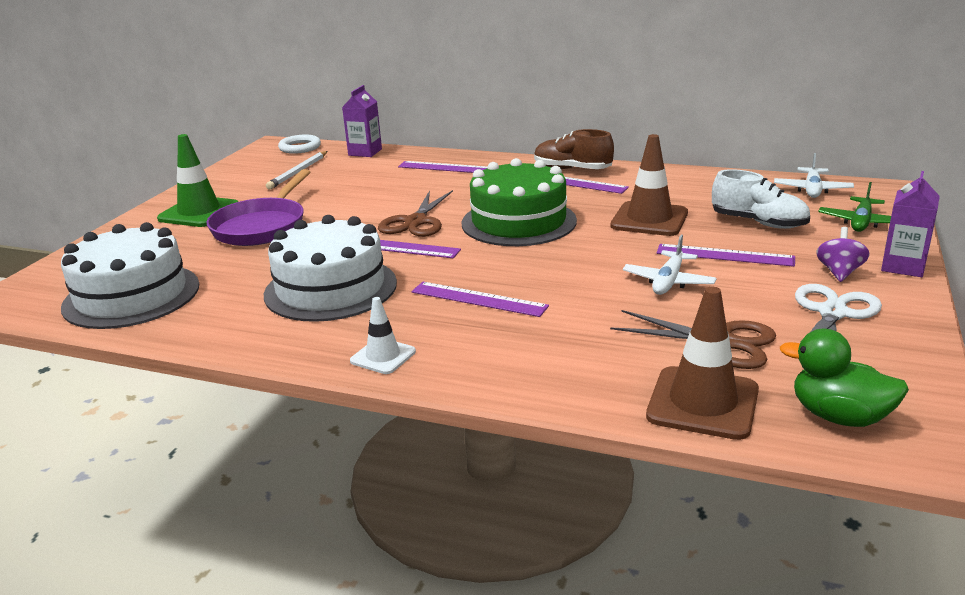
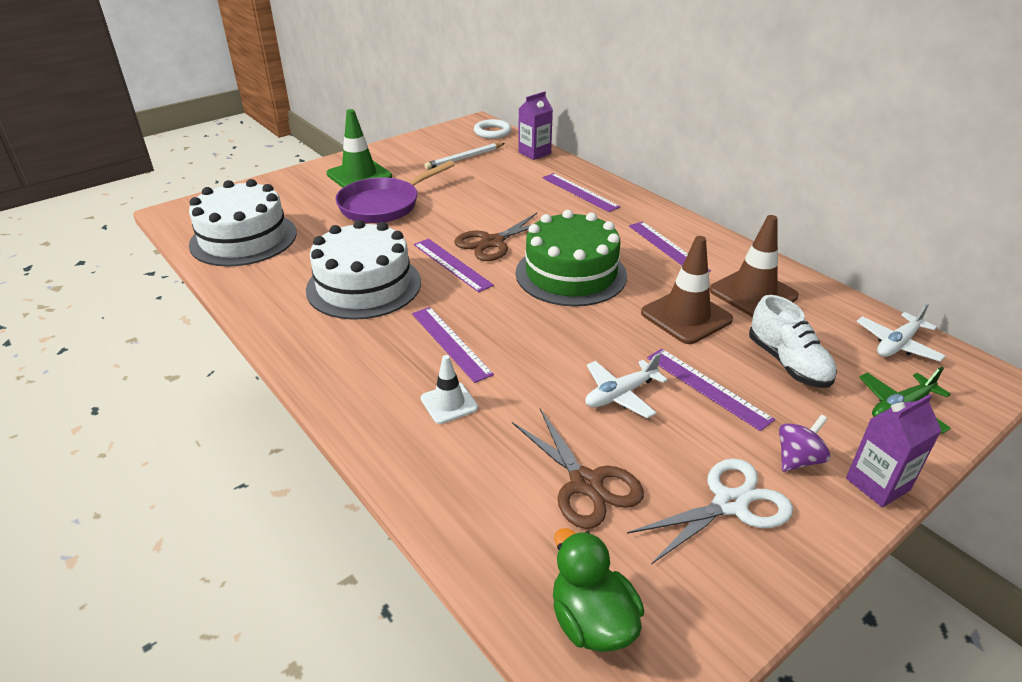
camera: 30 degrees right, 10 degrees up
(383, 356) = (328, 367): white traffic cone -> white traffic cone (449, 403)
(572, 169) = (683, 231): brown shoe -> none
(702, 403) = (496, 539): brown traffic cone -> brown traffic cone (753, 293)

